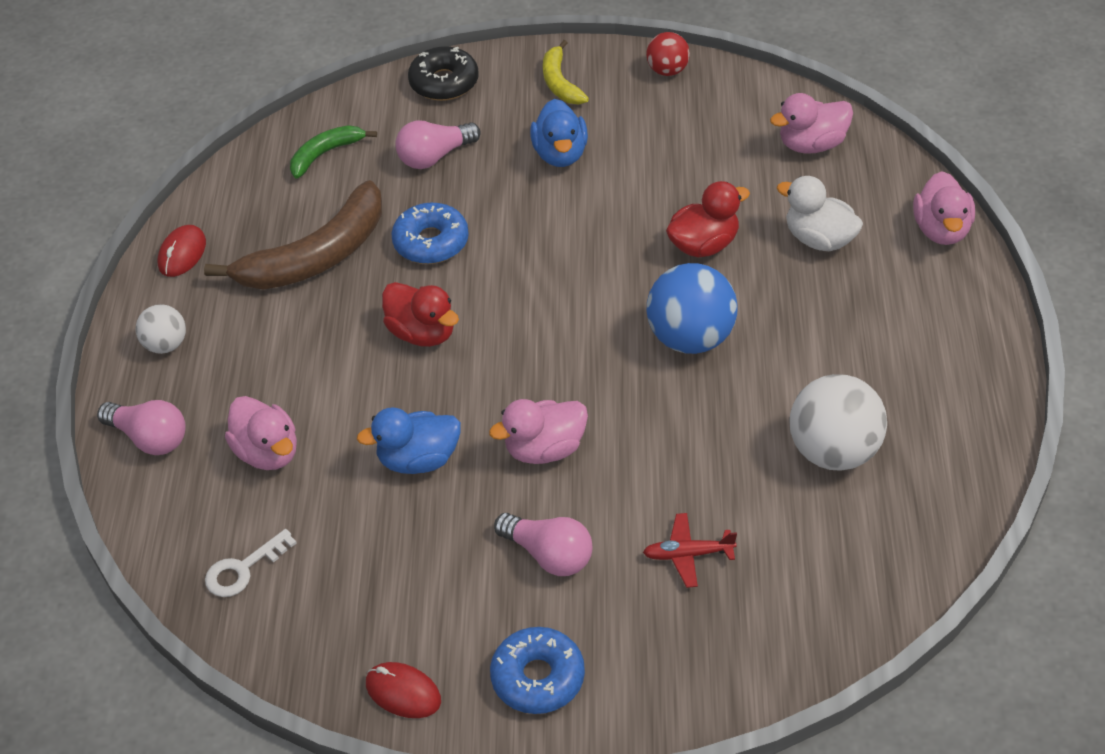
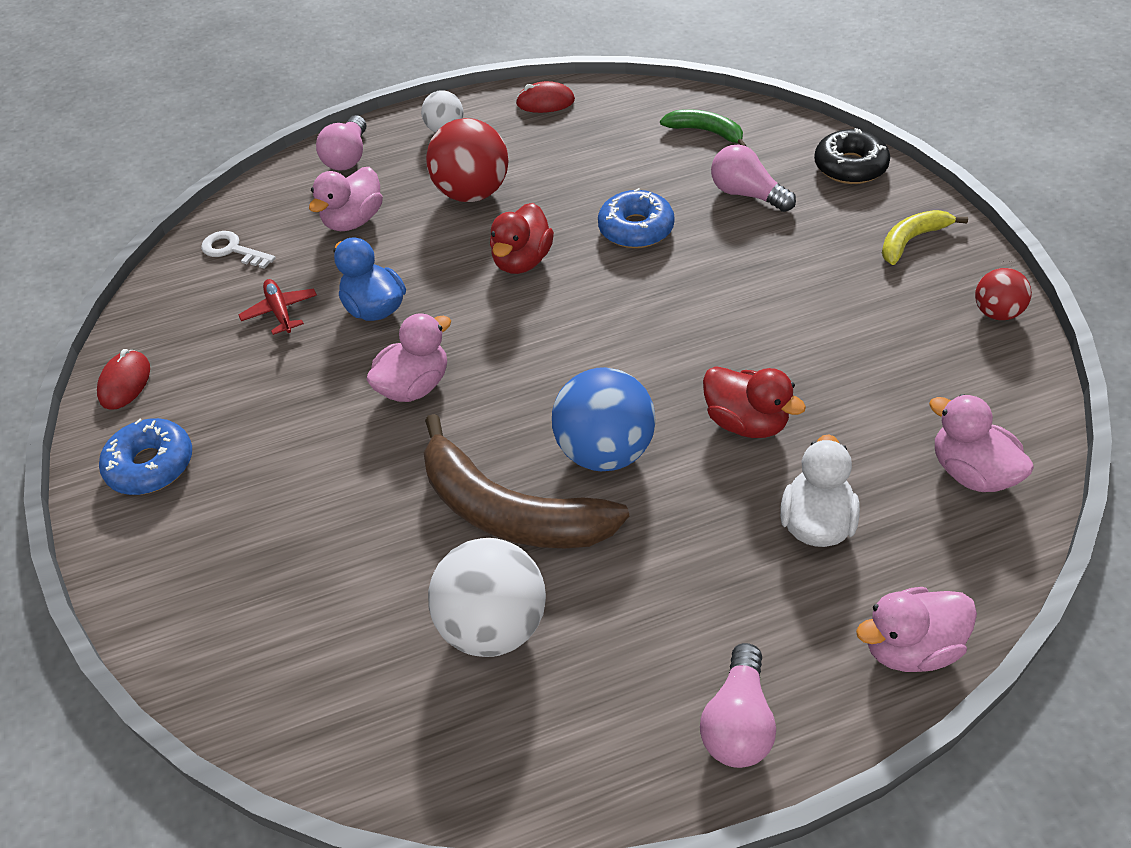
camera: 70 degrees right, 0 degrees up
(292, 346) = (472, 193): none -> red ball
(316, 256) = (581, 170): brown banana -> brown banana (509, 511)
(545, 449) = (414, 386): pink duck -> pink duck turned 90 degrees clockwise
(549, 555) = (290, 429): pink light bulb -> pink light bulb (738, 722)
(560, 154) = (808, 273): blue duck -> none
(688, 555) = (315, 534): red plane -> red plane (280, 311)

